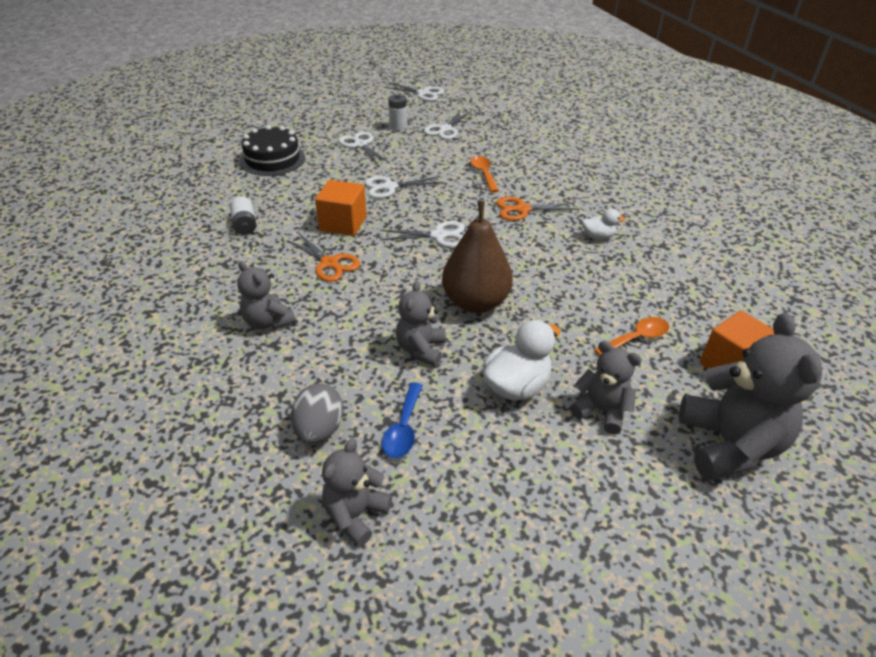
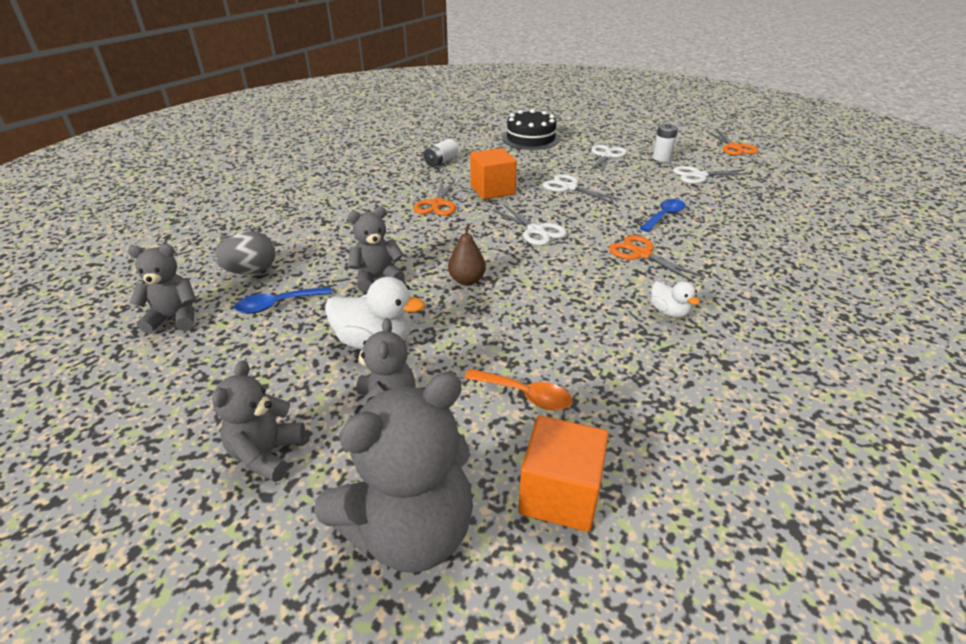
camera: 55 degrees right, 5 degrees down
(268, 322) = (346, 210): grey teddy bear -> grey teddy bear (267, 454)
(423, 93) = (734, 147): white scissors -> orange scissors
(475, 302) = (467, 280): brown pear -> brown pear, size x0.52
(483, 173) = (664, 216): orange spoon -> blue spoon

